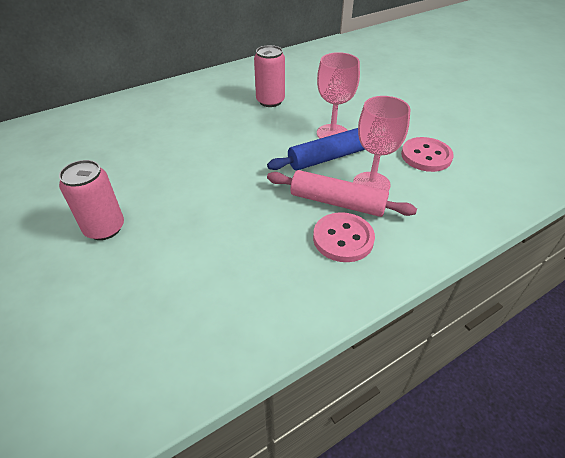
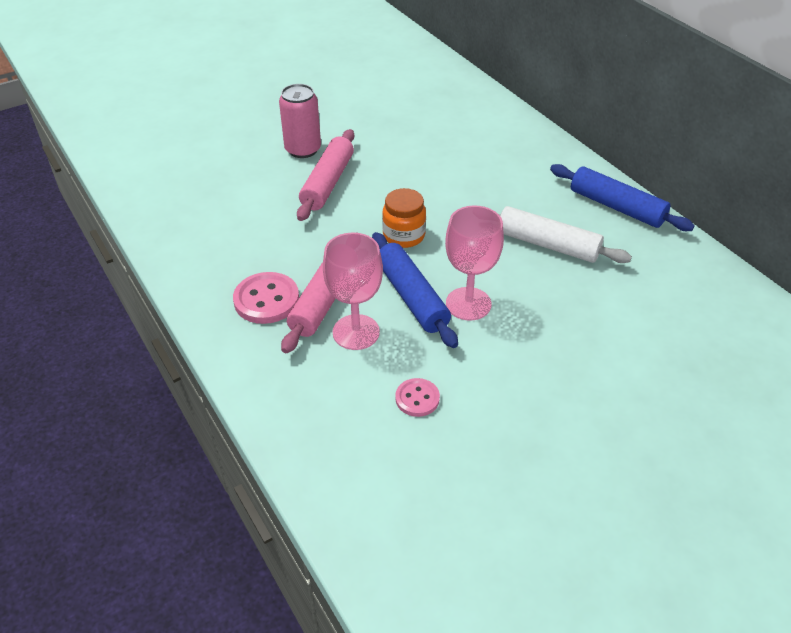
camera: 90 degrees right, 0 degrees up
(171, 207) = (328, 183): none -> pink rolling pin
(233, 75) = (616, 207): none -> blue rolling pin
(256, 161) = (404, 236): none -> orange jar
(270, 101) = (547, 245): pink can -> white rolling pin
(426, 156) = (417, 398): pink button -> pink button, size x0.61

